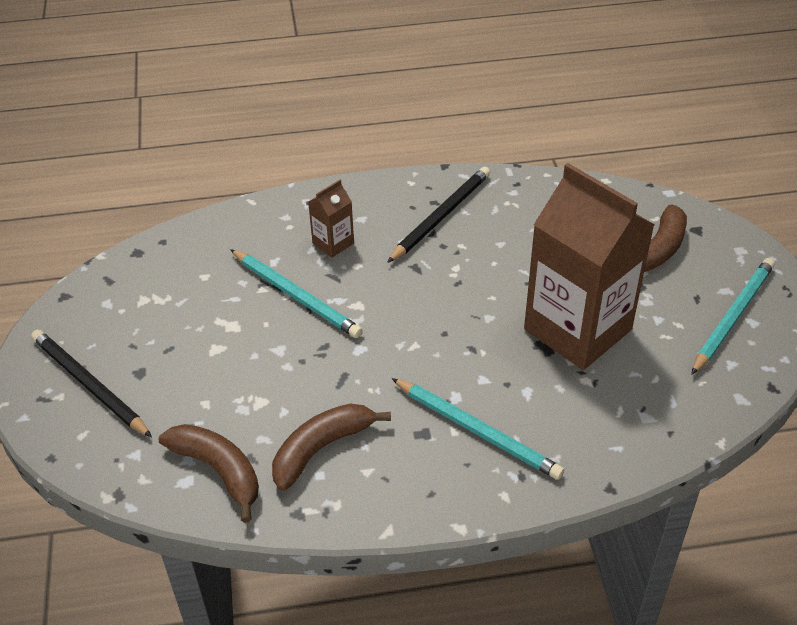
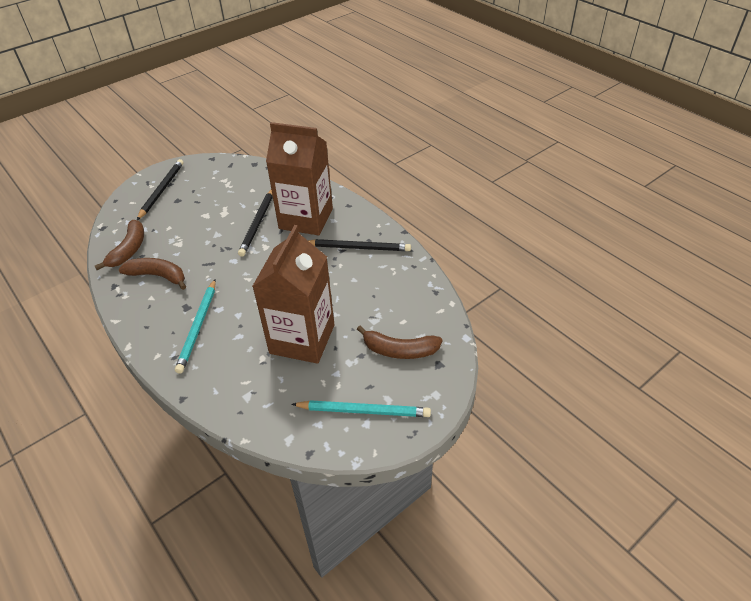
camera: 60 degrees right, 0 degrees up
(296, 296) = (258, 223): turquoise pencil -> black pencil
(333, 243) = (306, 219): brown carton -> brown carton, size x2.37

